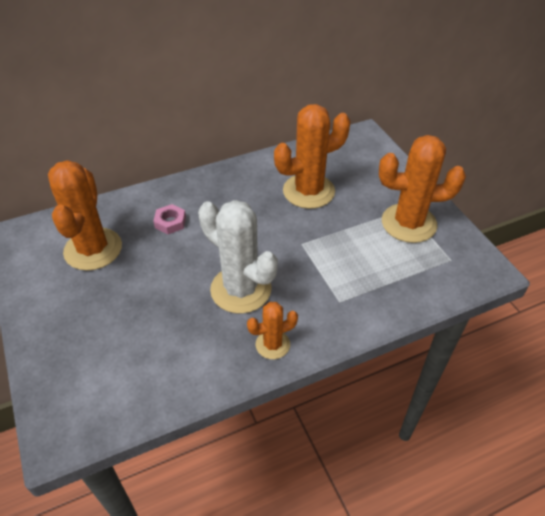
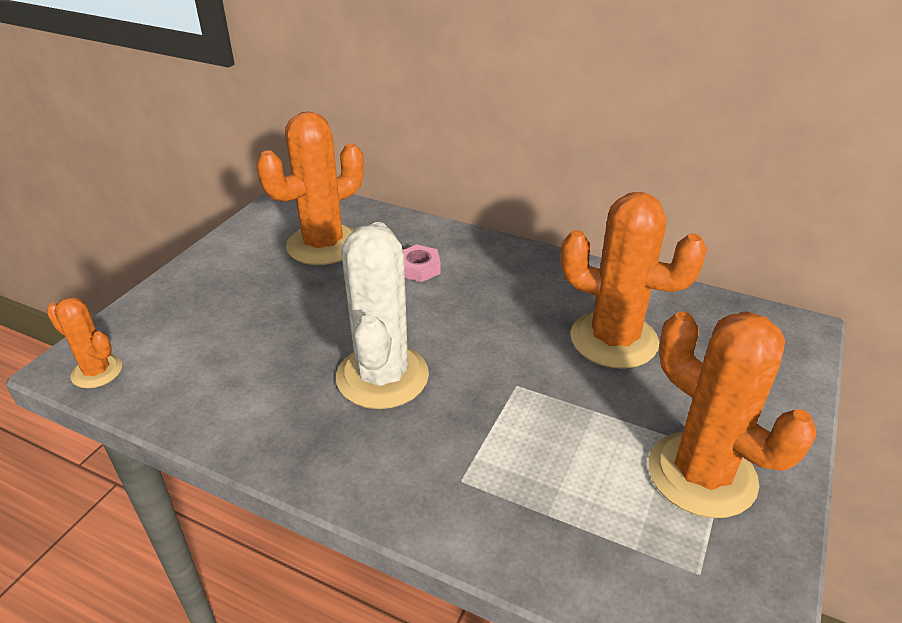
camera: 50 degrees right, 10 degrees down
(272, 344) = (325, 454): orange cactus -> orange cactus (97, 372)

